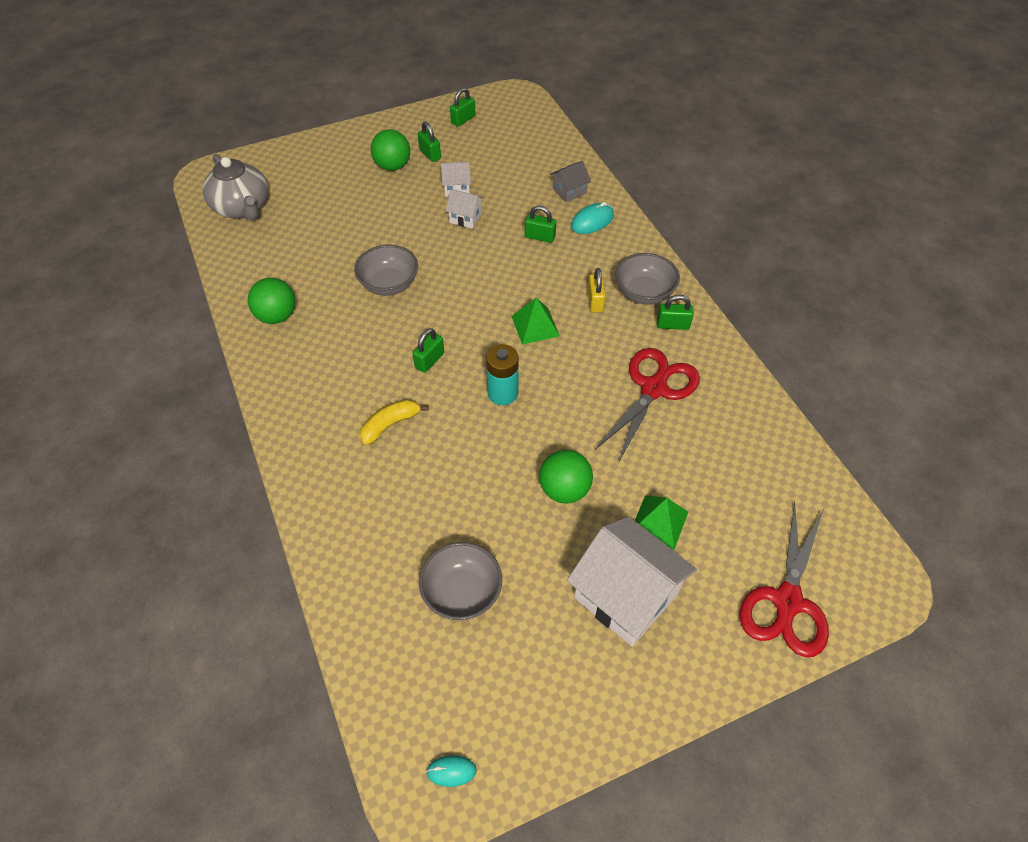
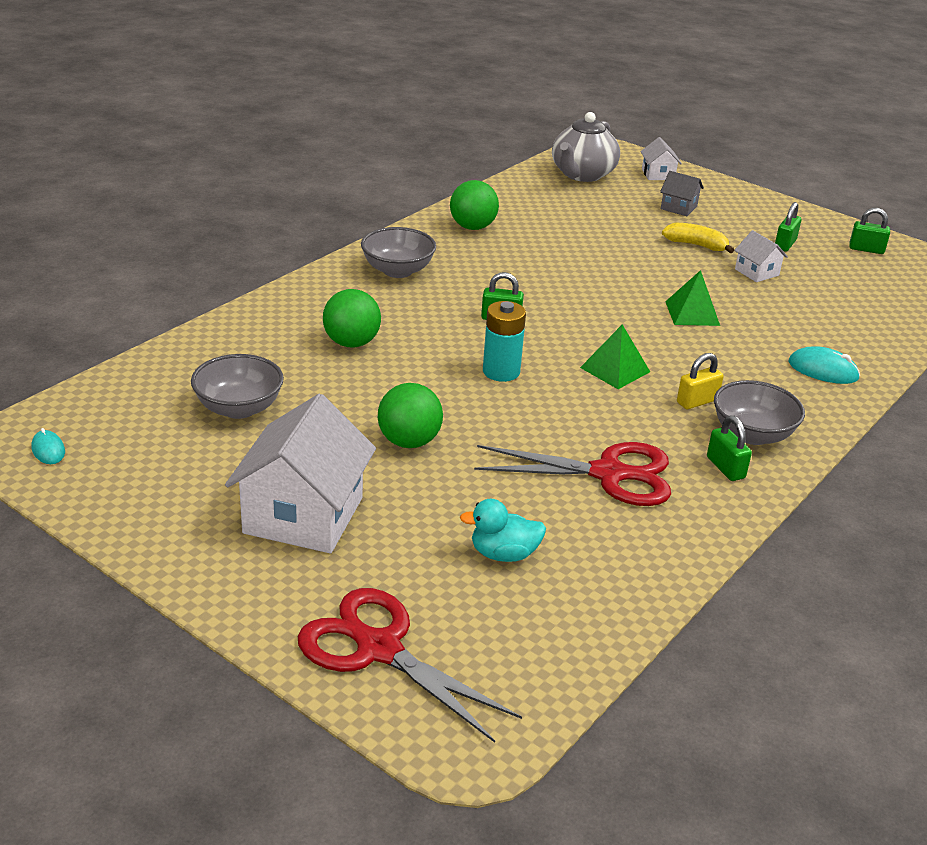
camera: 60 degrees right, 20 degrees down
(389, 284) = (574, 271): grey bowl -> grey bowl (397, 270)
(390, 424) = (401, 318): yellow banana -> yellow banana (696, 245)
(392, 166) = (737, 229): green ball -> green ball (351, 343)
(466, 217) = (720, 288): white house -> white house (658, 174)
(540, 237) = (751, 341): green padlock -> none
(569, 191) = (851, 343): grey house -> grey house (678, 207)
(659, 522) = (418, 519): green pyramid -> green pyramid (692, 313)
(715, 487) = (503, 554): none -> turquoise duck
(787, 601) = (379, 649): red scissors -> red scissors turned 45 degrees clockwise

